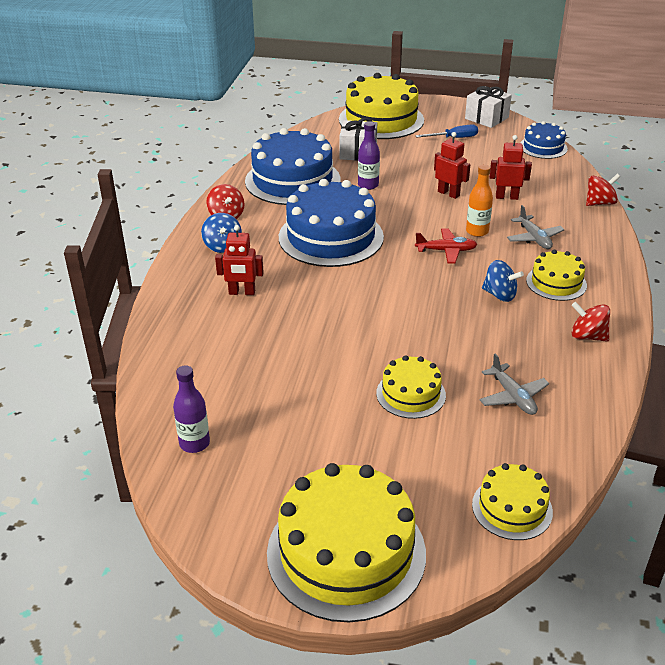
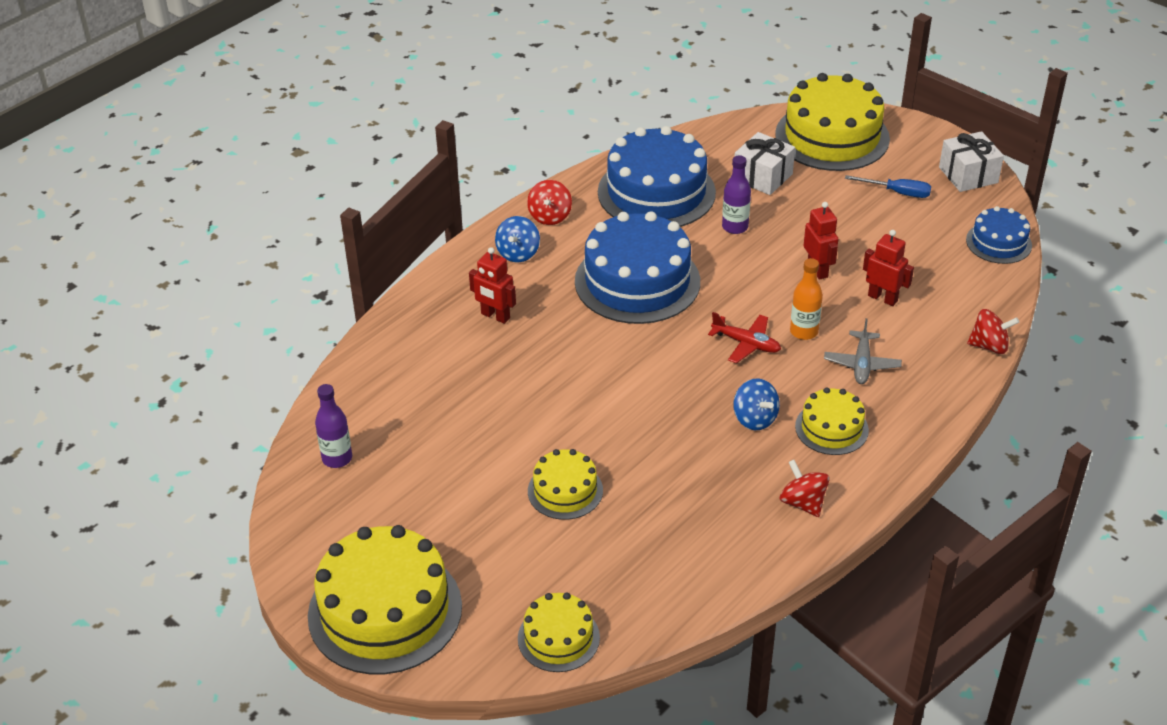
camera: 30 degrees right, 5 degrees up
(512, 396) = (661, 534): grey plane -> none

